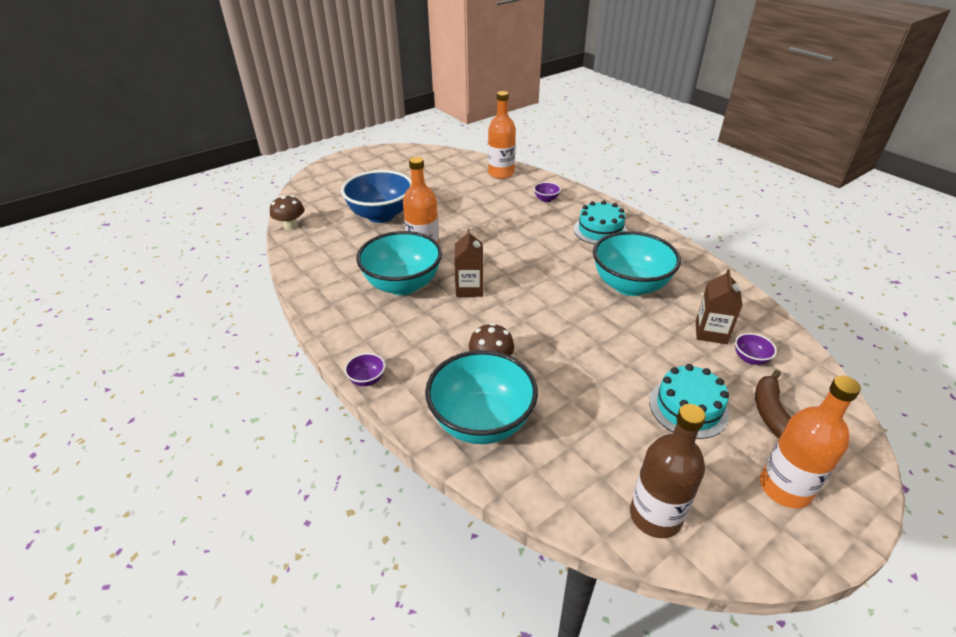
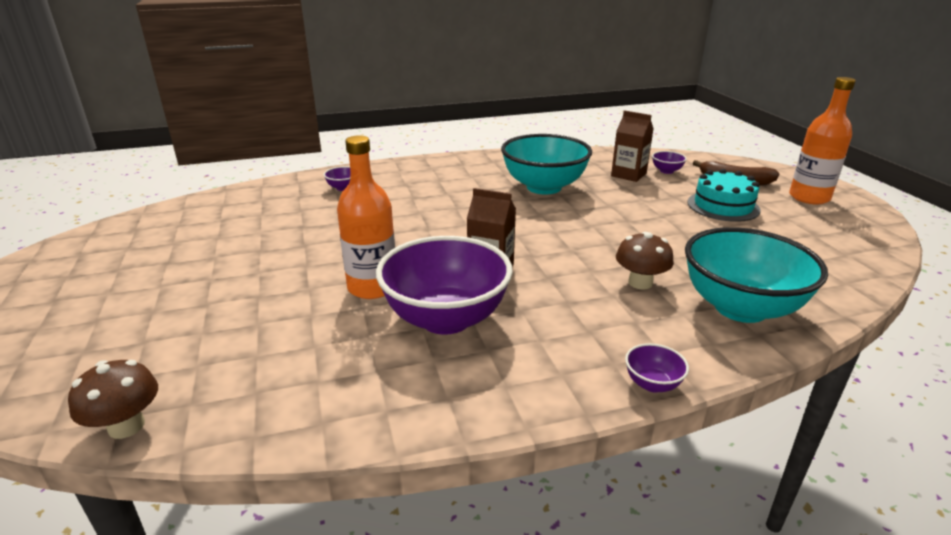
camera: 70 degrees left, 10 degrees down
(381, 215) = (228, 309): blue bowl -> none
(403, 285) = (446, 318): turquoise bowl -> purple bowl
(501, 173) = (244, 199): orange bottle -> none
(600, 230) = (437, 177): turquoise cake -> none
(655, 516) = (851, 248): brown bottle -> none

